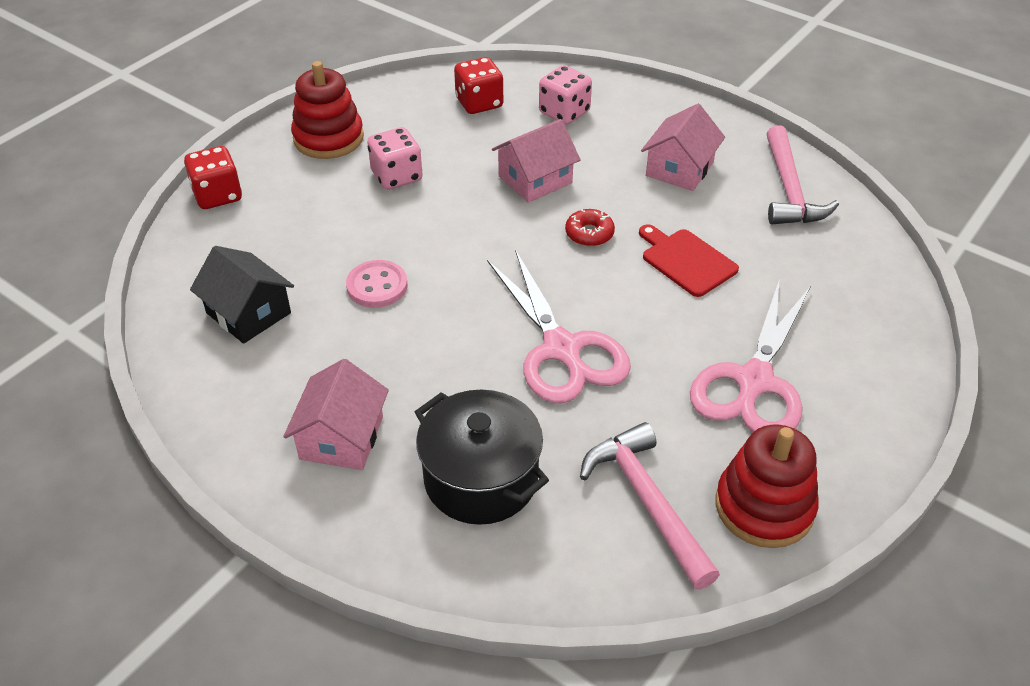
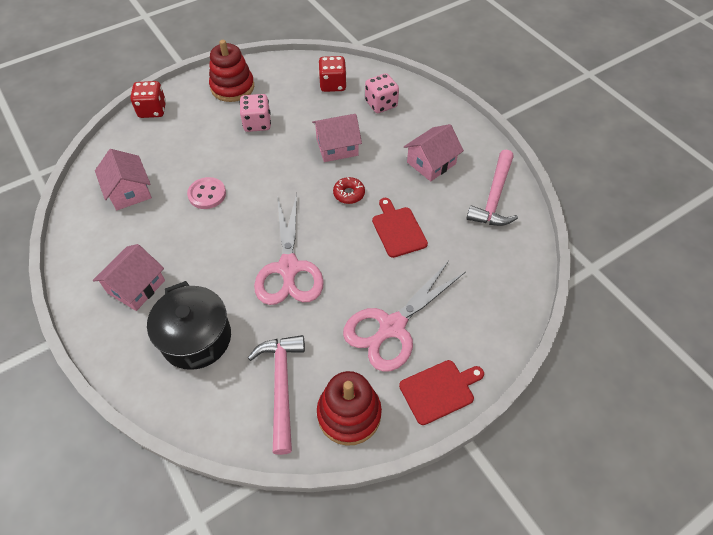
camera: 20 degrees right, 10 degrees up
(248, 313) = (129, 191): black house -> pink house
(866, 440) = (439, 390): none -> red cutting board

